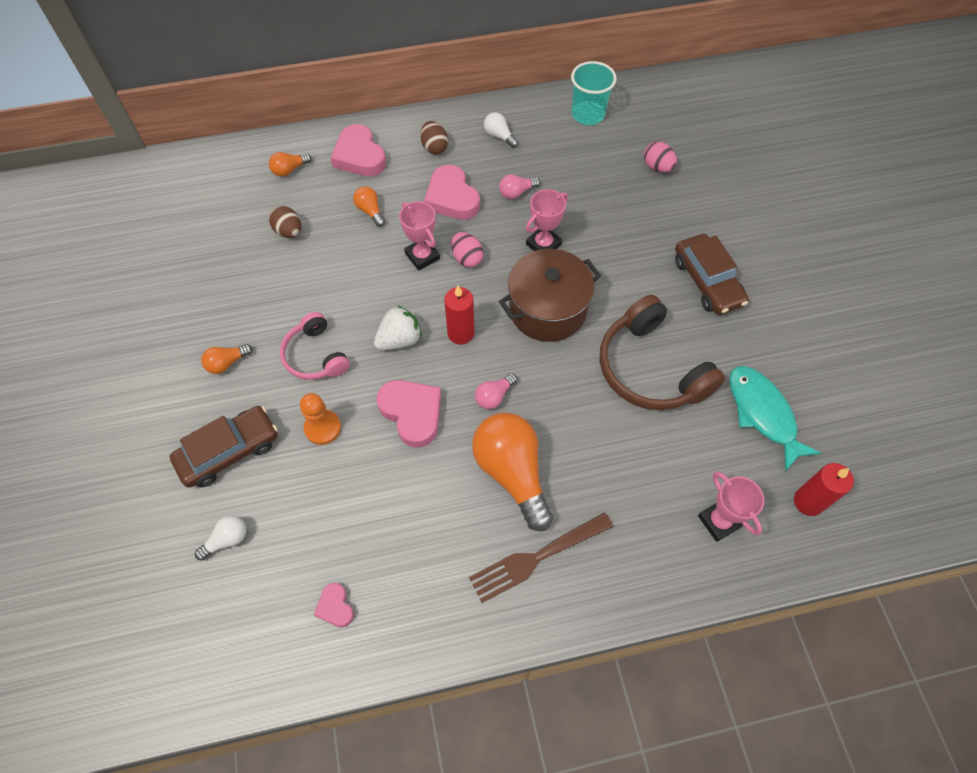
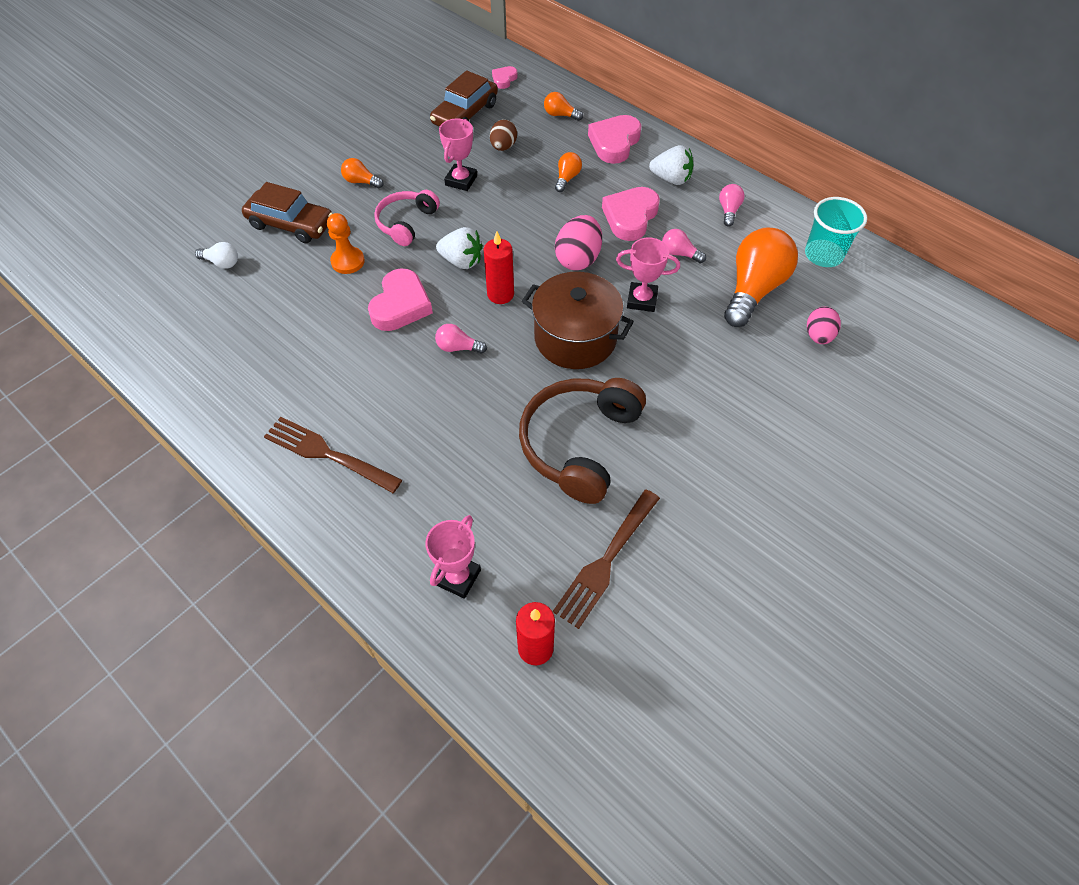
camera: 55 degrees right, 5 degrees down
(335, 607) = (207, 350): pink heart -> pink heart (504, 79)
(422, 256) = (553, 231): pink trophy -> pink trophy (461, 180)
(434, 147) = (671, 179): brown egg -> white strawberry
(467, 258) = (578, 259): pink egg -> pink egg, size x1.50
(499, 136) = (728, 211): white light bulb -> pink light bulb
(512, 472) = (395, 397): orange light bulb -> orange light bulb (753, 289)
(707, 281) = (720, 441): brown car -> brown car (465, 114)
(763, 413) = (606, 561): turquoise fish -> brown fork

